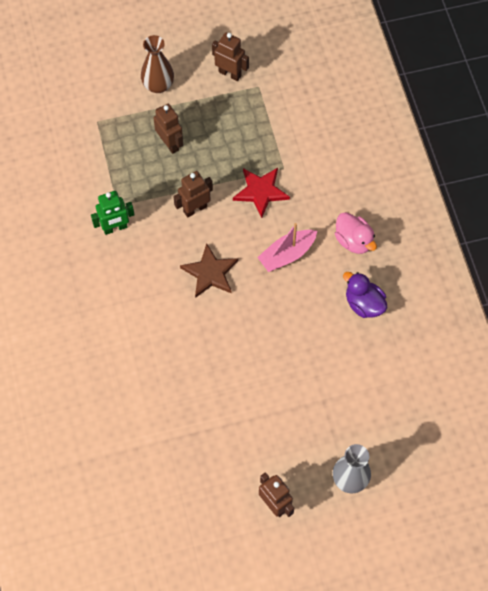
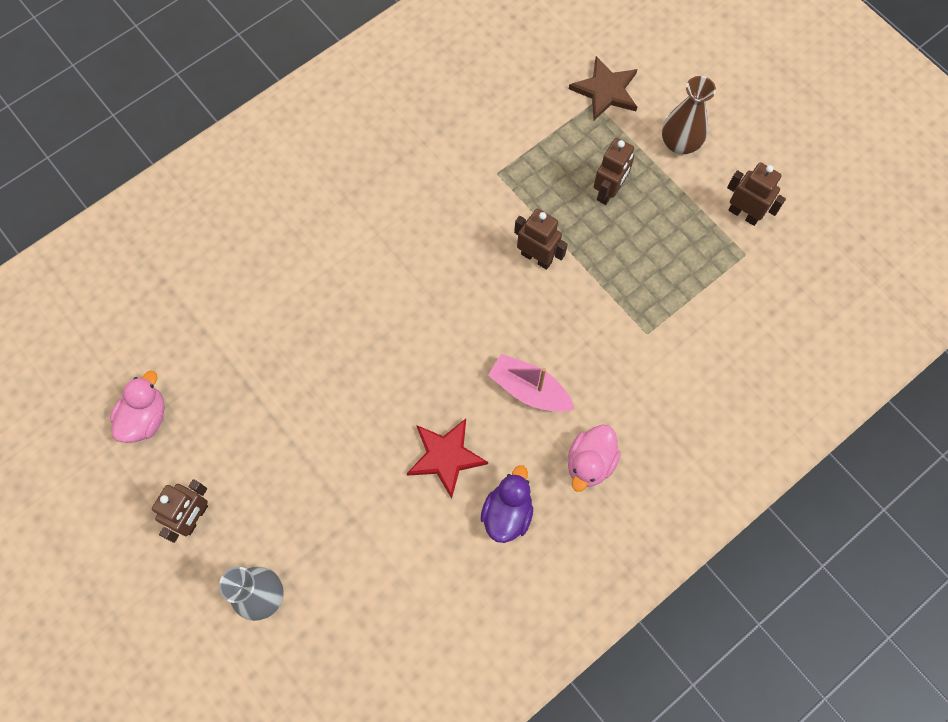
camera: 65 degrees right, 5 degrees up
(115, 228) = (467, 184): green robot -> none
(183, 513) = (145, 418): none -> pink duck
(210, 273) = (460, 312): brown star -> brown star (605, 91)
(230, 73) = (744, 214): brown robot -> brown robot turned 60 degrees counterclockwise
(260, 191) = (600, 321): red star -> red star (446, 456)

